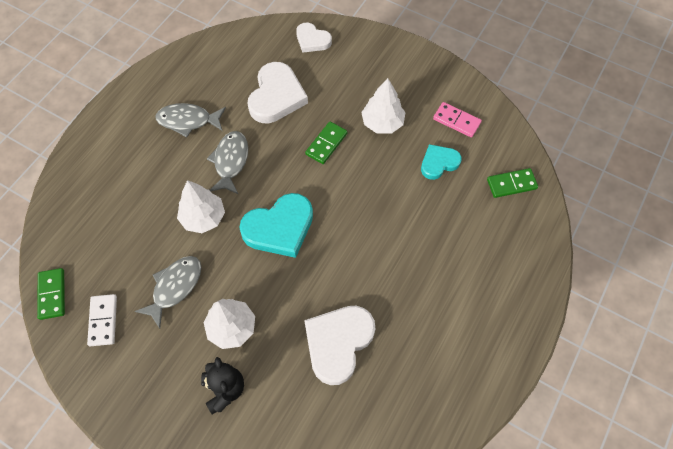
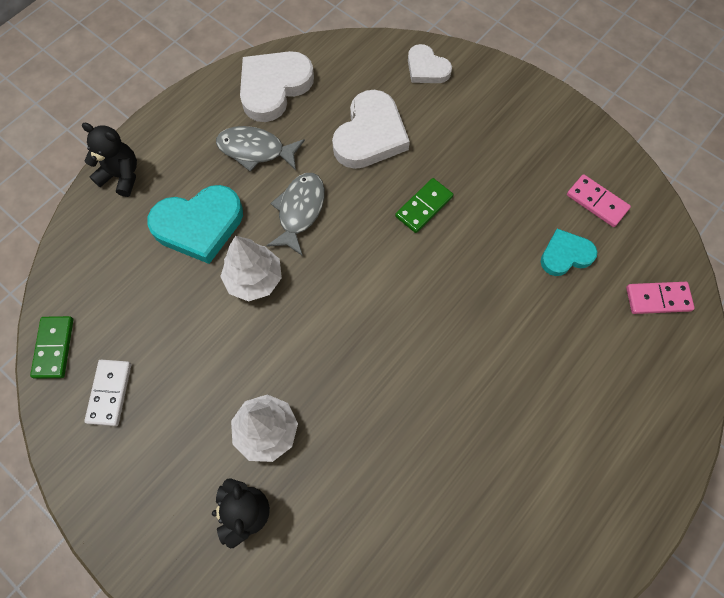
camera: 10 degrees right, 5 degrees up
(83, 156) = (121, 176): none -> black teddy bear
(175, 287) = (204, 364): grey fish -> none
(279, 228) = (347, 308): turquoise heart -> turquoise heart (199, 225)
(338, 343) = (399, 476): white heart -> white heart (274, 87)
(382, 123) = (500, 190): white tree -> none
(511, 184) = (658, 299): green domino -> pink domino

